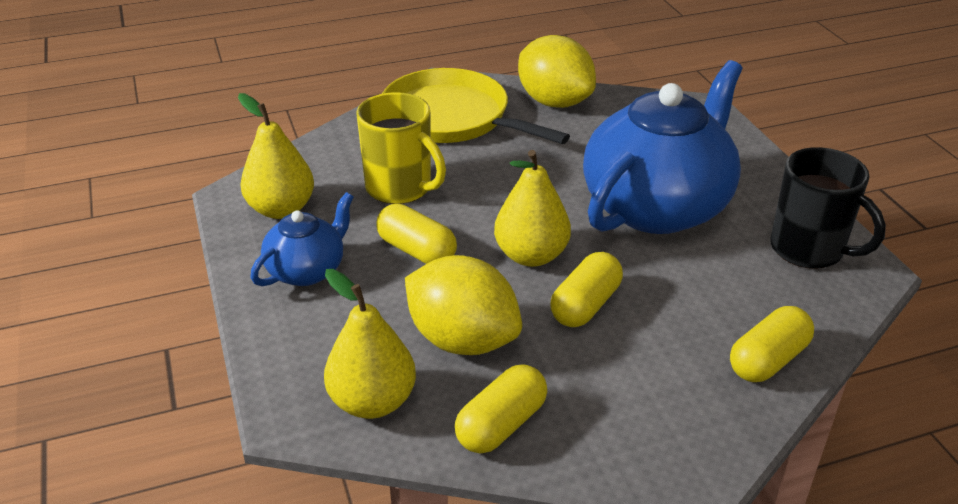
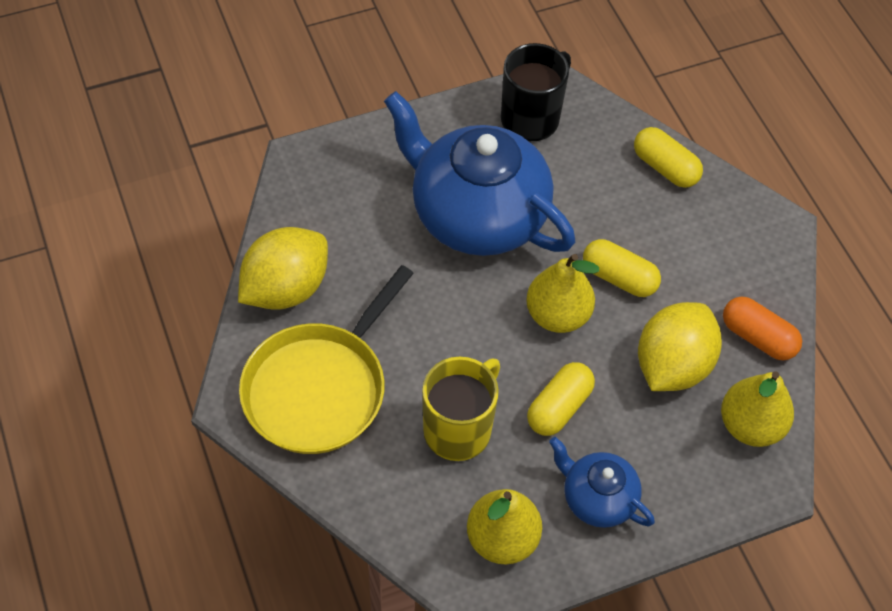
camera: 95 degrees left, 20 degrees up
(501, 425) = (758, 337): yellow capsule -> orange capsule

